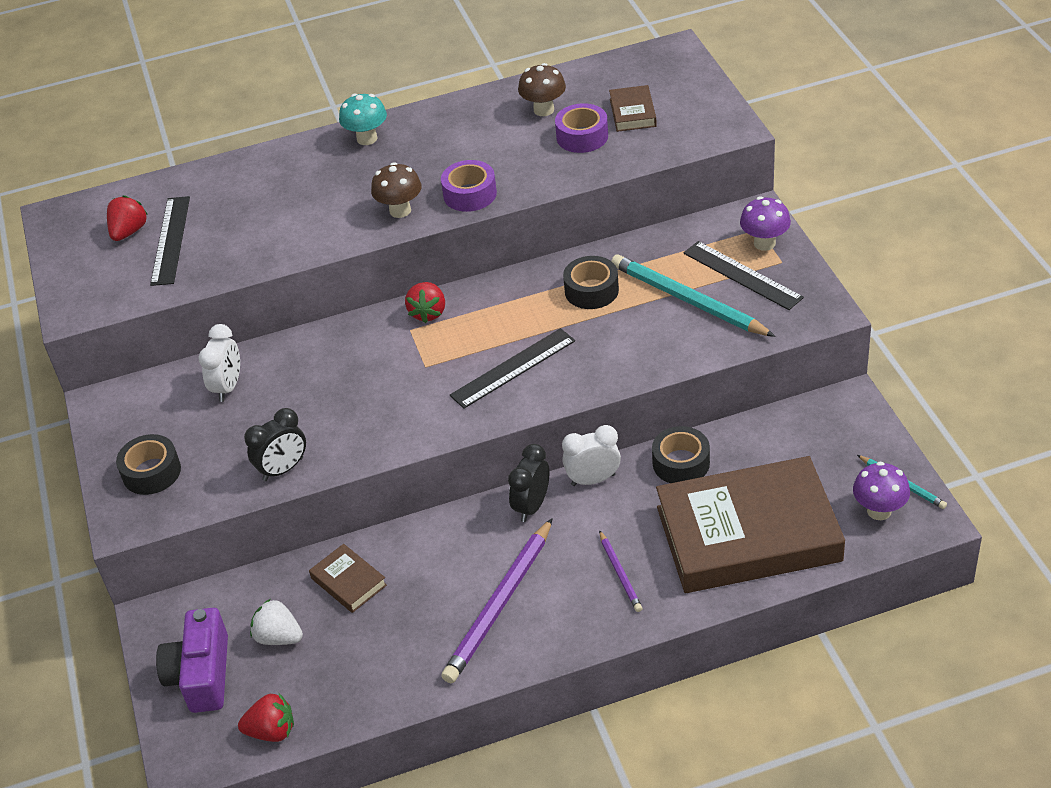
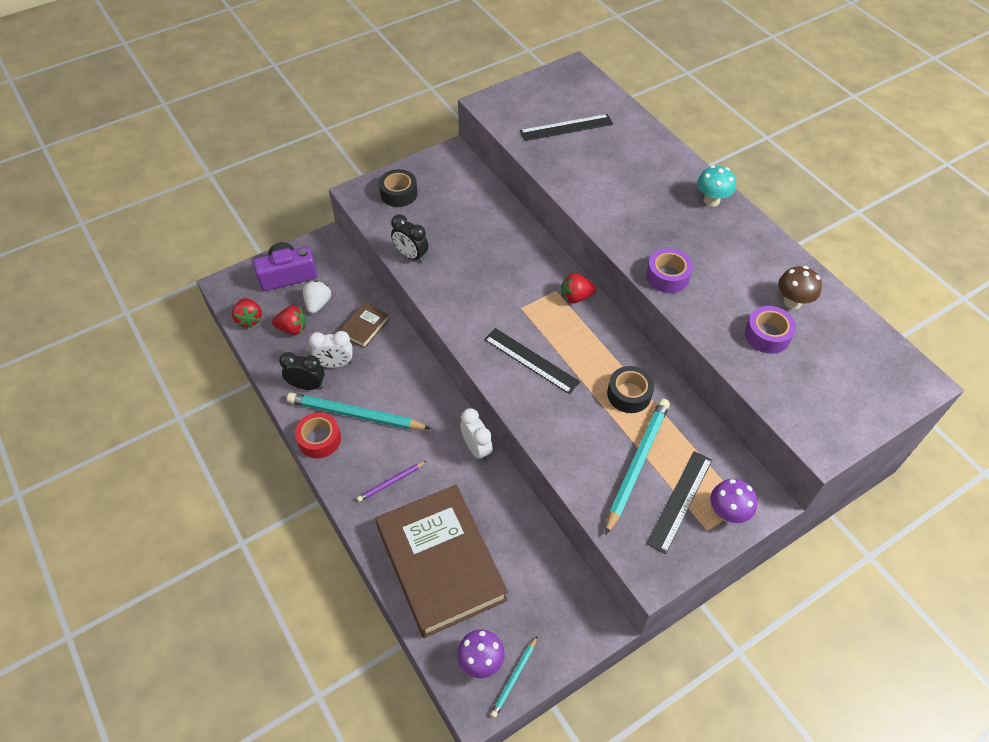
camera: 70 degrees right, 10 degrees up
(129, 232) = (569, 106): red strawberry -> red strawberry (292, 328)
(228, 387) = (478, 209): white clock -> white clock (335, 364)
(400, 210) = (634, 239): brown mushroom -> none
(500, 604) = (356, 414): purple pencil -> turquoise pencil
(529, 650) = (319, 439): none -> red tape
(532, 506) = (444, 415): black clock -> black clock (307, 385)
(632, 112) = (815, 365): brown book -> none
(681, 463) = (504, 504): black tape -> none

